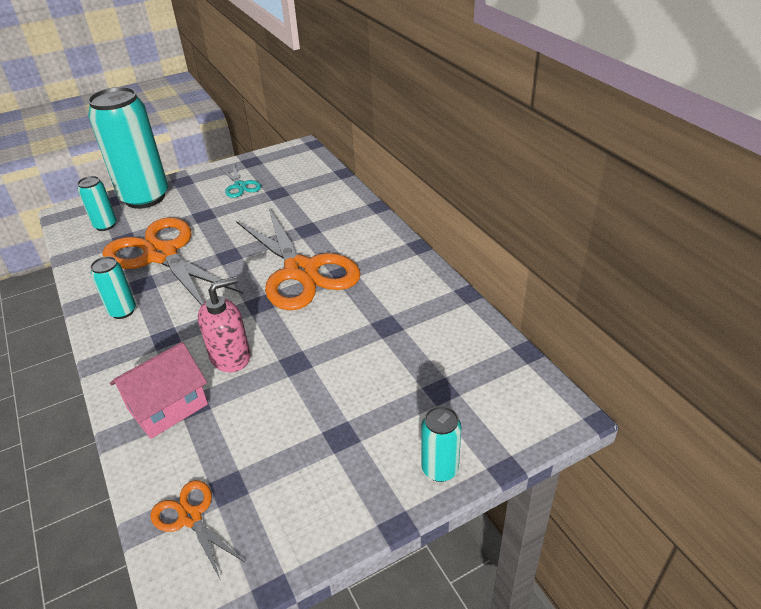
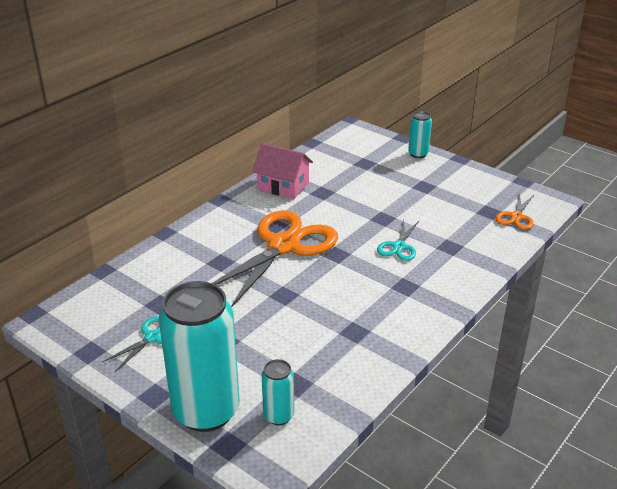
camera: 115 degrees left, 5 degrees down
(122, 311) = (395, 325): turquoise can -> none
(161, 255) = (307, 340): orange scissors -> none
(167, 406) = (461, 256): pink house -> pink house (283, 186)
(231, 357) = (399, 246): pink soap dispenser -> turquoise scissors

